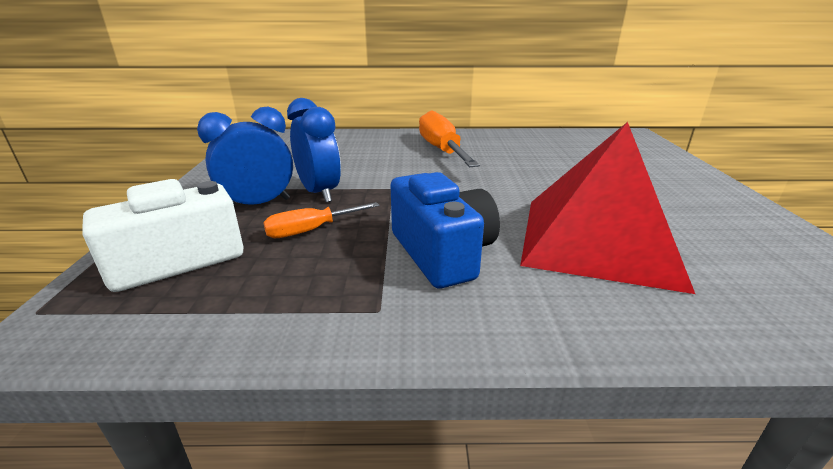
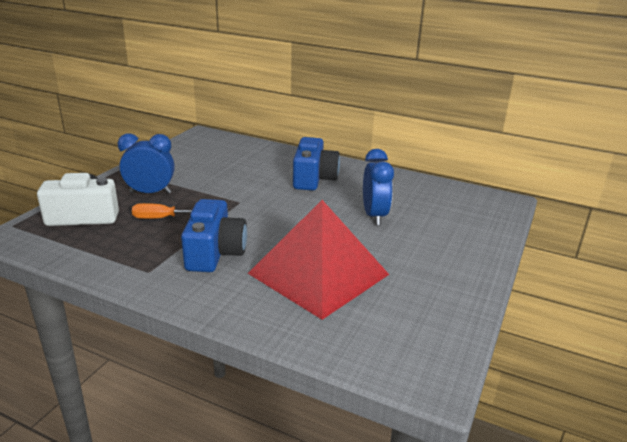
camera: 25 degrees right, 0 degrees up
(319, 193) = (192, 193): blue clock -> blue clock (374, 216)
(442, 150) = (313, 178): orange screwdriver -> blue camera

